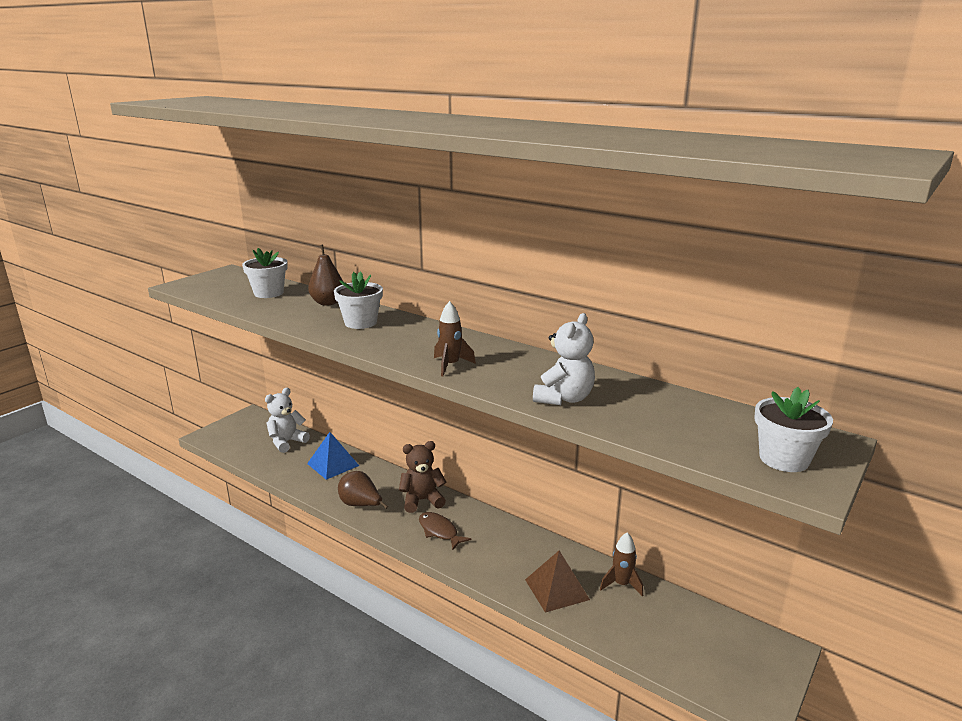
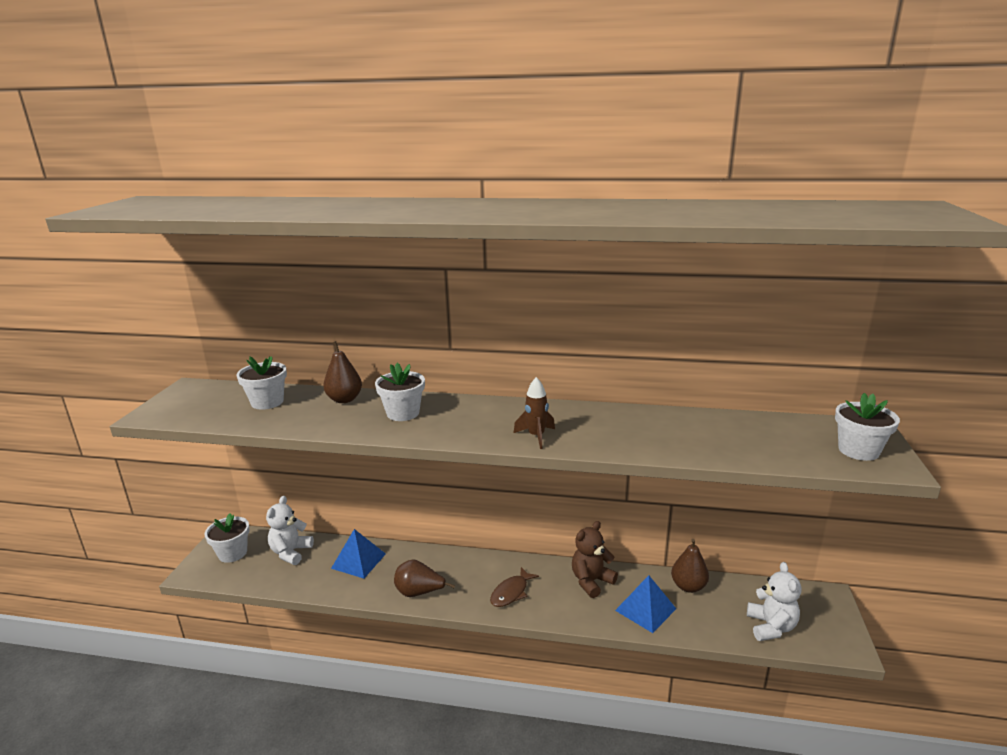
camera: 25 degrees left, 0 degrees up
(245, 430) = (232, 553): none -> white flower pot
(422, 500) = (472, 569): brown teddy bear -> brown teddy bear (591, 581)
(439, 531) = (511, 592): brown fish -> brown fish turned 75 degrees counterclockwise
(556, 589) = (645, 609): brown pyramid -> blue pyramid
(564, 398) = (661, 443): white teddy bear -> white teddy bear (771, 627)
(621, 584) = (688, 586): brown rocket -> brown pear

